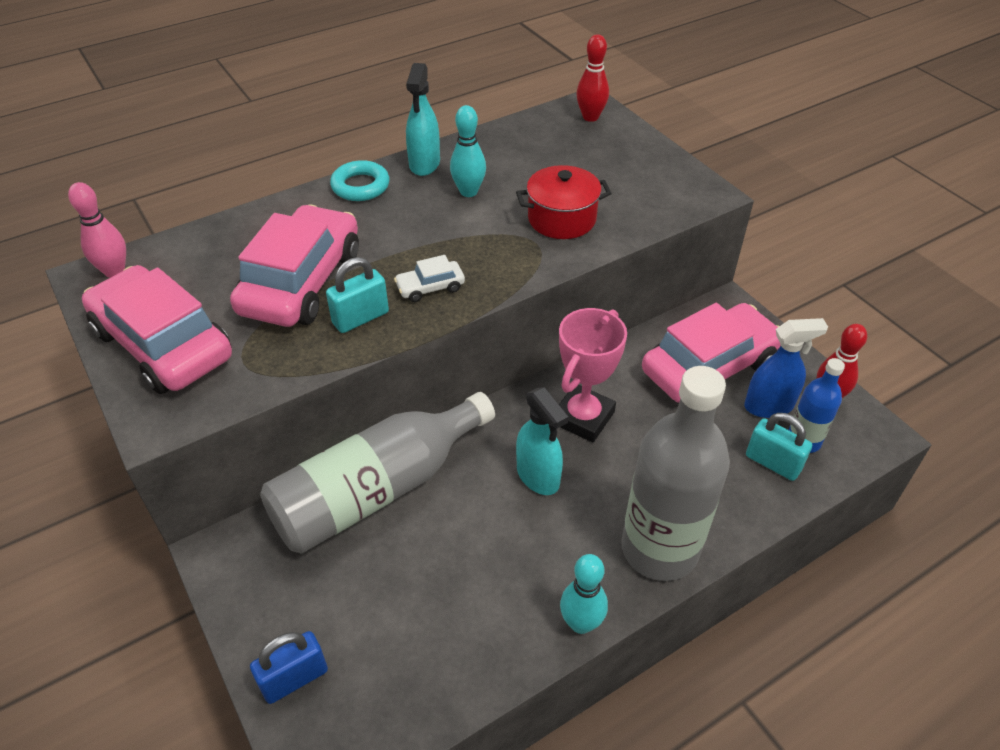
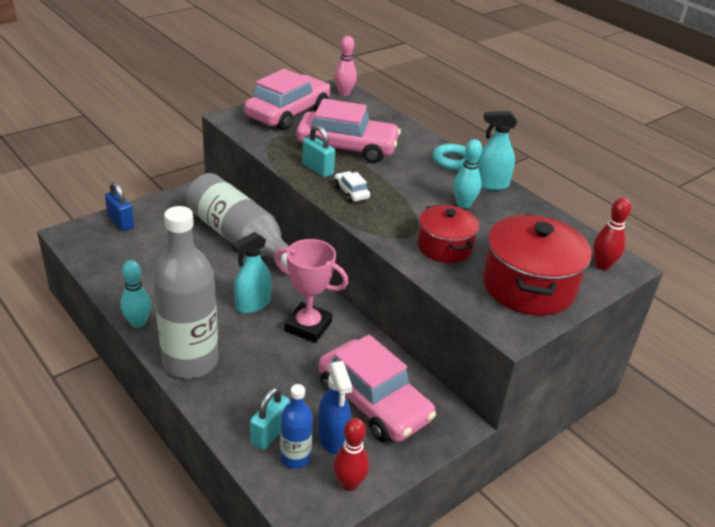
camera: 80 degrees right, 10 degrees down
(632, 170) = (528, 286): none -> red pot

